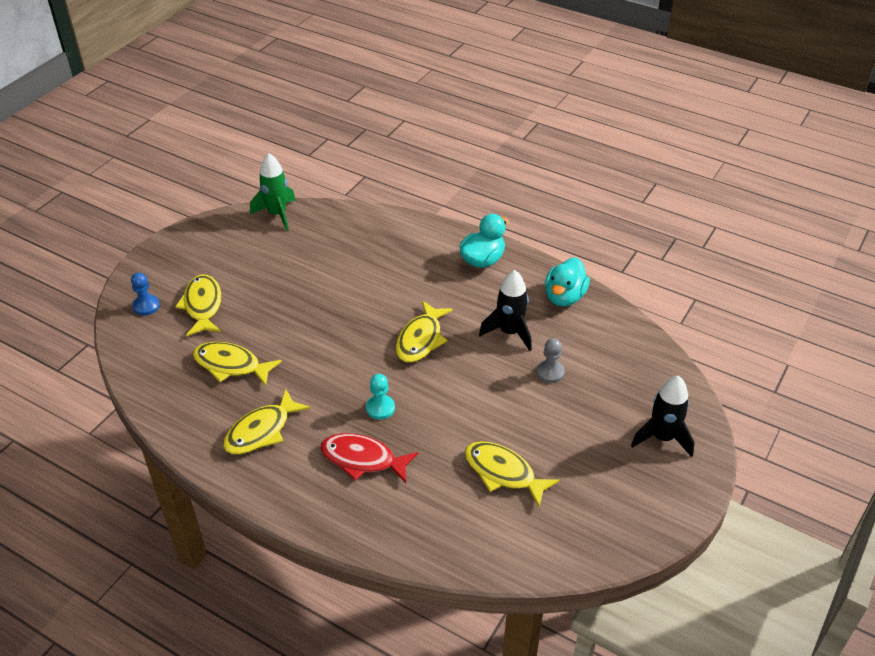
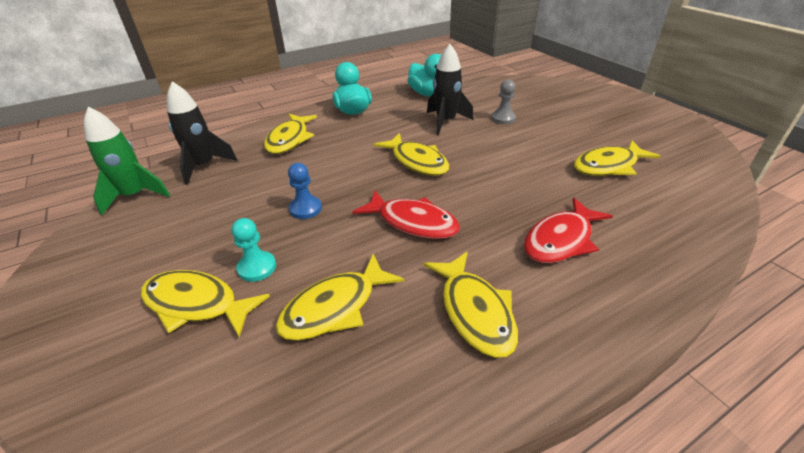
camera: 60 degrees left, 5 degrees down
(146, 306) = (116, 374): blue pawn -> blue pawn (305, 209)
(334, 369) = (413, 222): none -> red fish
(380, 408) = (491, 208): turquoise pawn -> turquoise pawn (257, 267)
(402, 247) = (289, 139): none -> yellow fish
(662, 438) = (593, 99): black rocket -> black rocket (204, 166)

